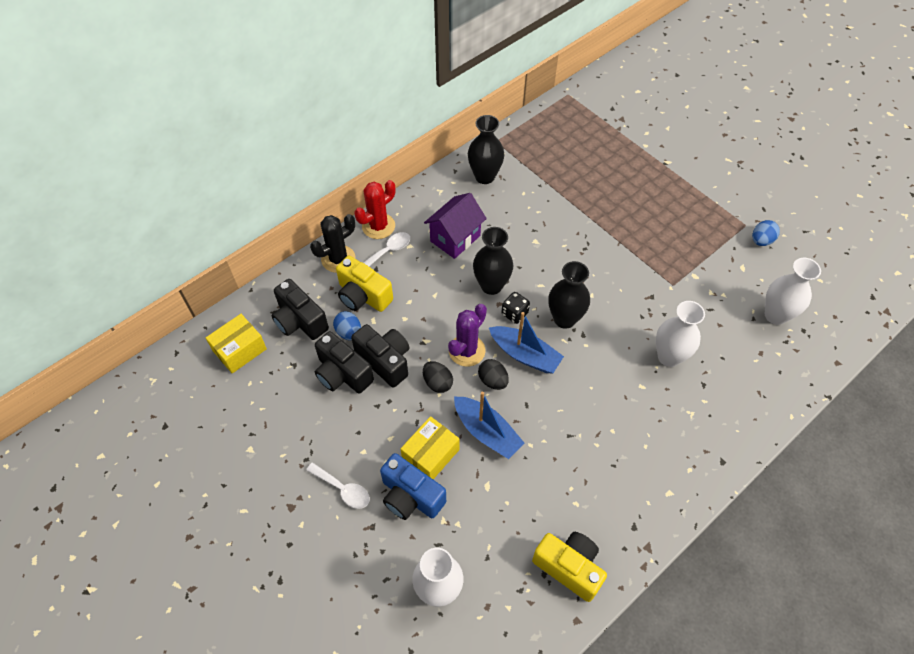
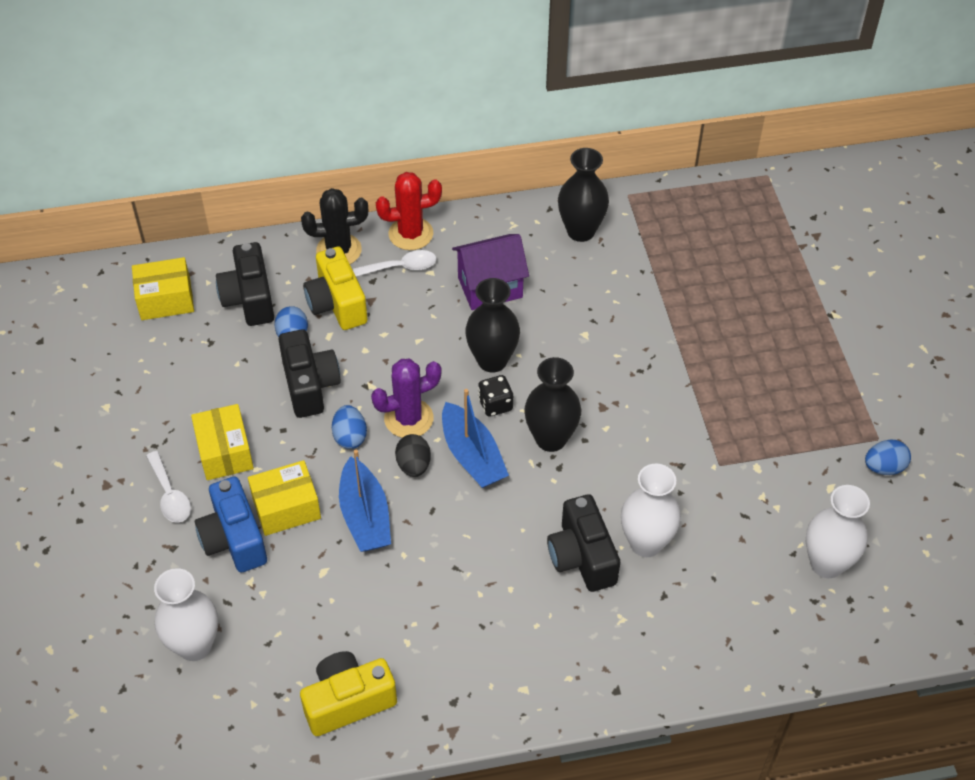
camera: 30 degrees right, 5 degrees down
(342, 374) = (254, 377): black camera -> black camera (582, 557)
(360, 438) = (225, 452): none -> yellow box
(437, 383) = (350, 437): black egg -> blue egg
(569, 567) = (348, 701): yellow camera -> yellow camera turned 90 degrees counterclockwise

